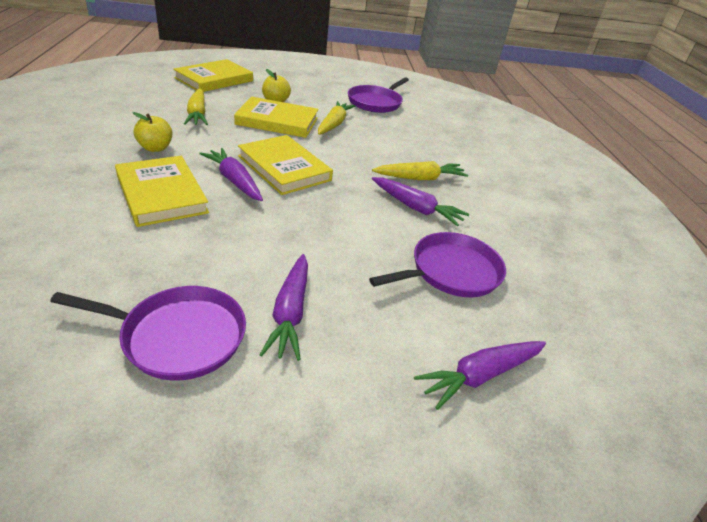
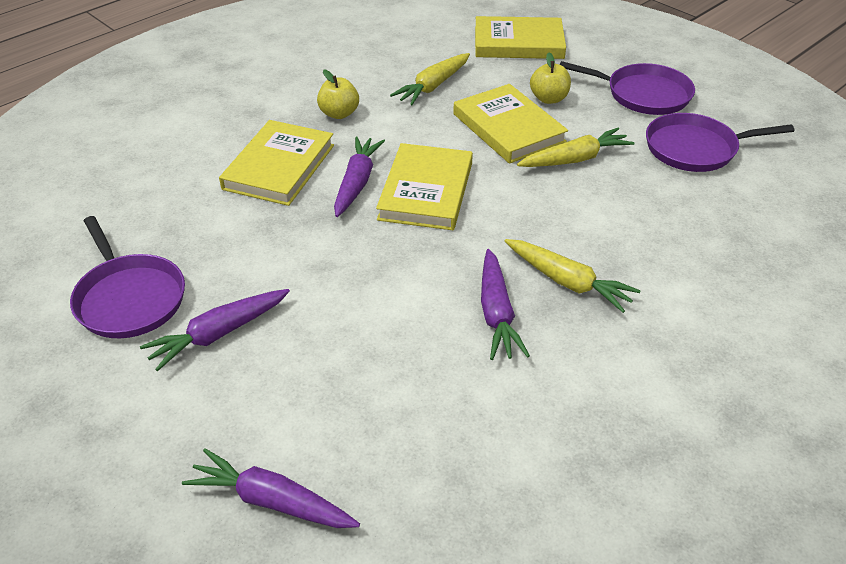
camera: 55 degrees right, 5 degrees up
(451, 272) = (412, 401): purple pan -> purple pan (643, 94)

